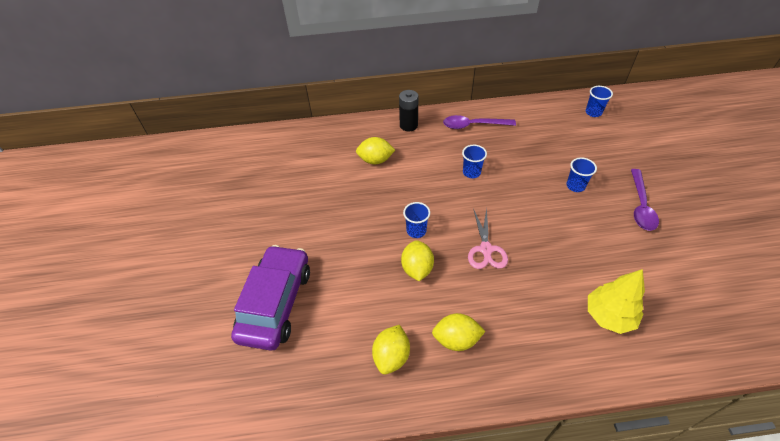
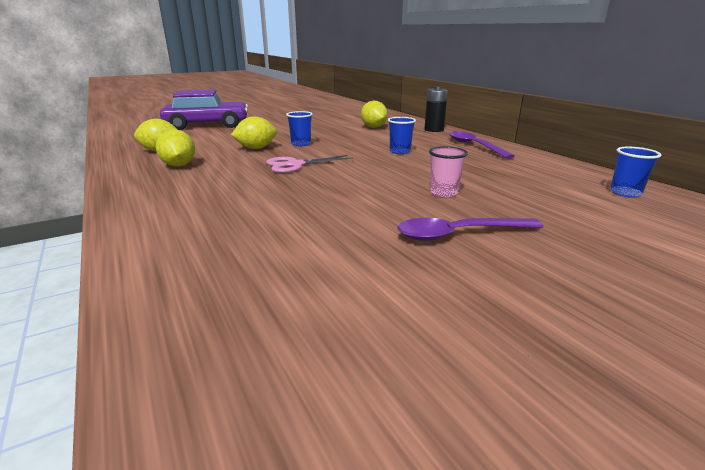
camera: 65 degrees right, 25 degrees down
(575, 186) = (443, 192): blue cup -> pink cup
(609, 316) = (222, 223): yellow tree -> none

